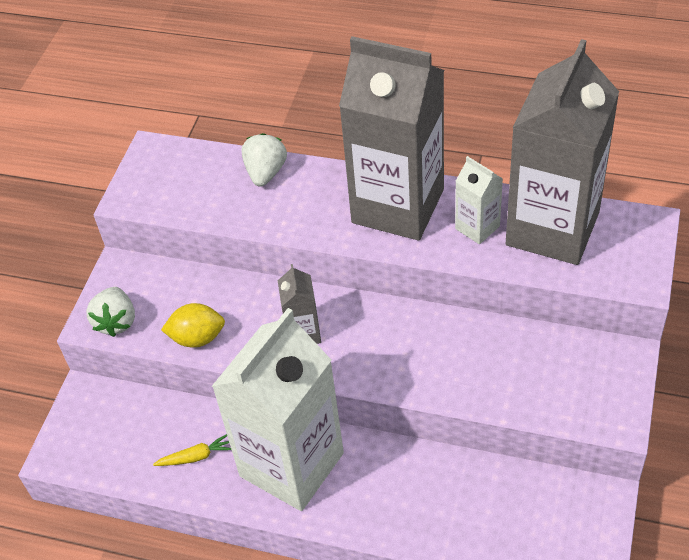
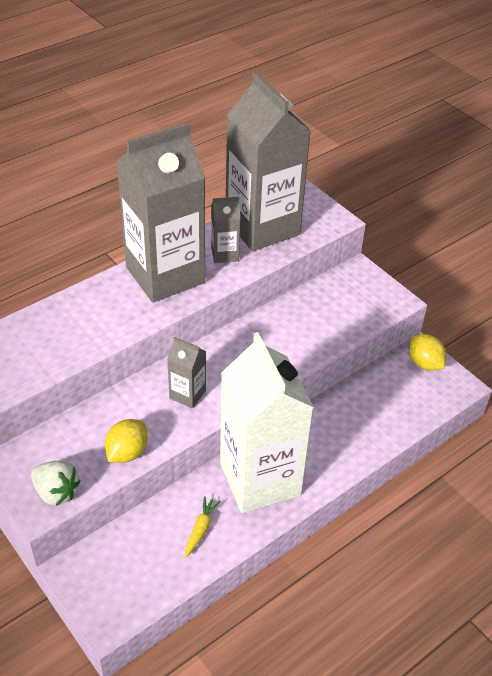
camera: 60 degrees left, 5 degrees down
(265, 172) = (53, 316): white strawberry -> none
(477, 227) = (224, 254): white carton -> grey carton
(591, 514) = (424, 363): none -> yellow lemon

